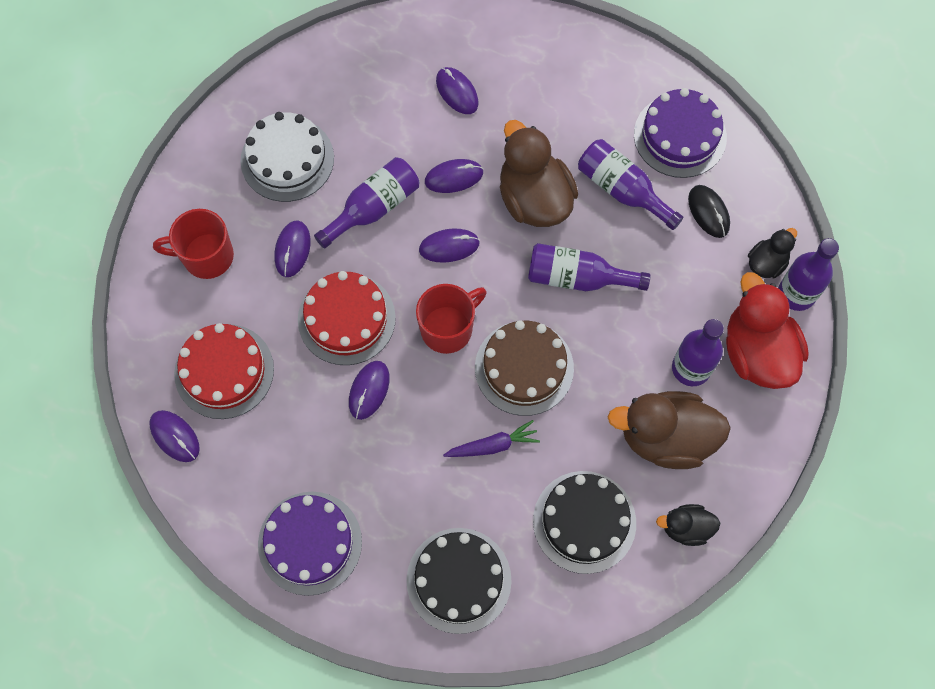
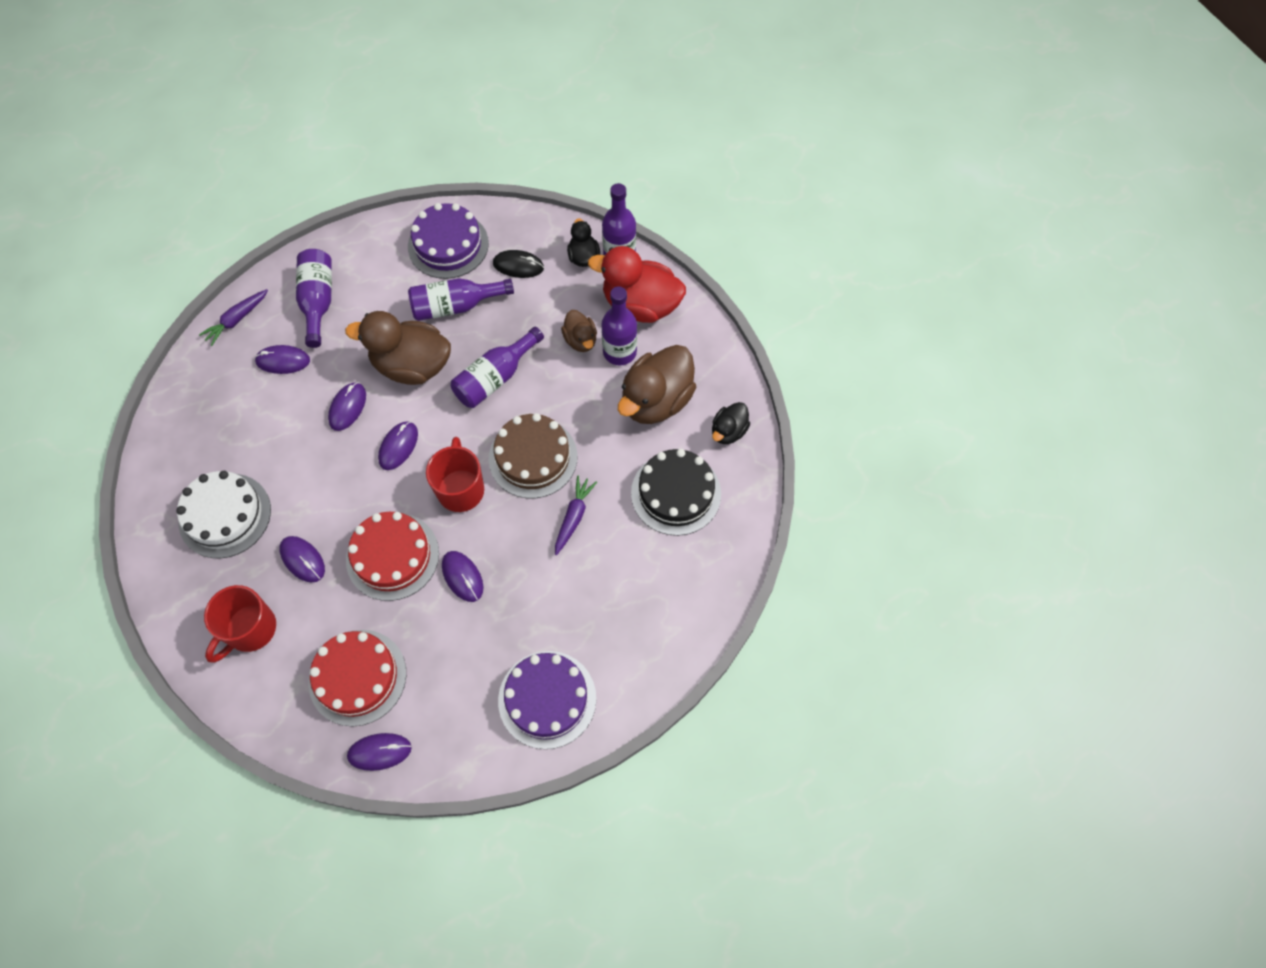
camera: 55 degrees left, 5 degrees down
(373, 208) = (321, 479): purple bottle -> purple bottle (318, 301)
(459, 580) = (655, 607): black cake -> none
(466, 25) = (236, 320): none -> purple carrot
(675, 324) = (580, 340): none -> brown duck

